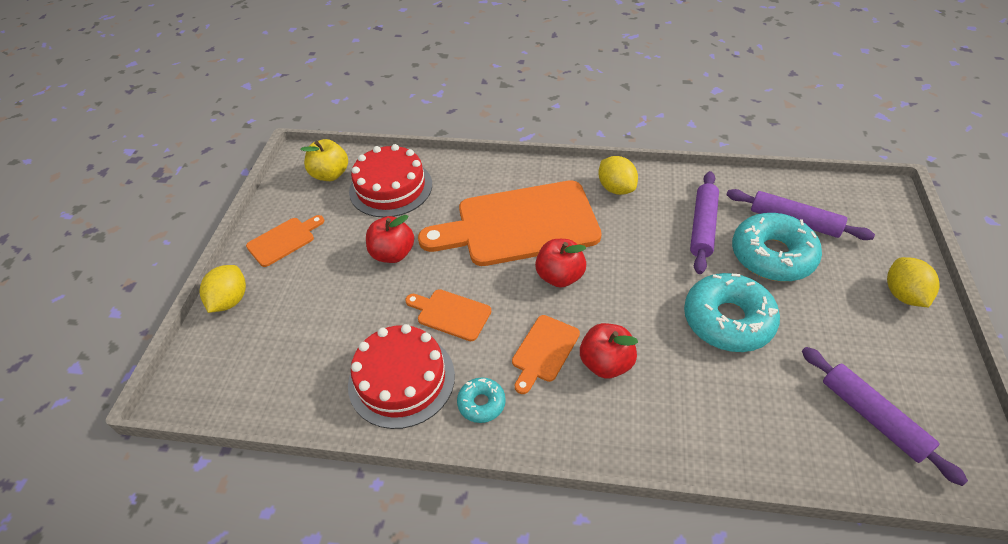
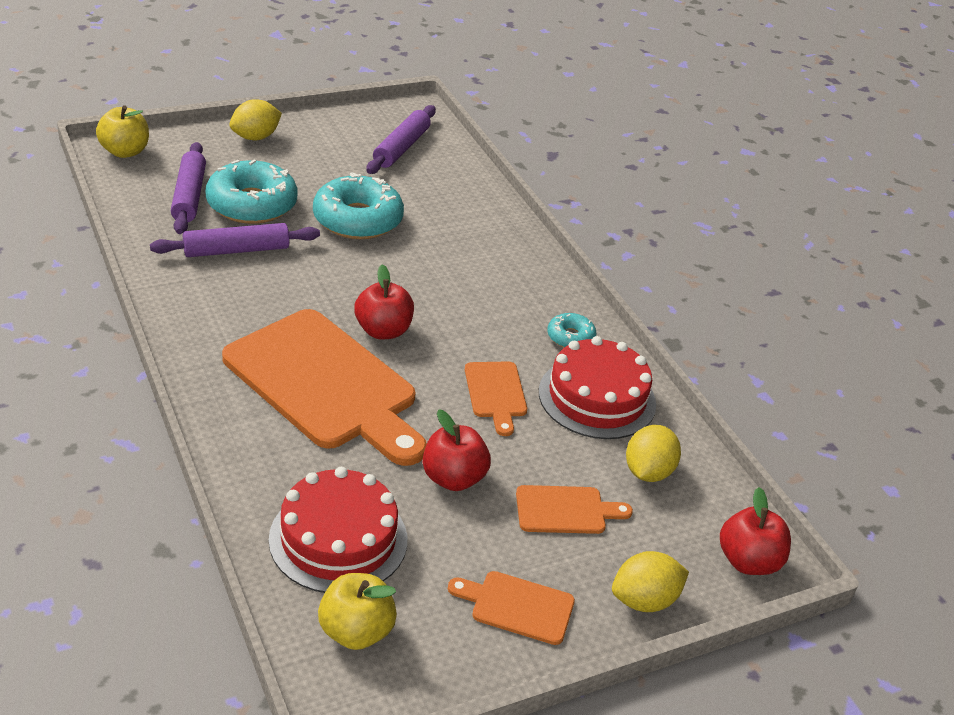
camera: 130 degrees left, 10 degrees down
(544, 351) = (484, 316): orange cutting board -> orange cutting board (565, 510)
(606, 363) = (464, 277): red apple -> red apple (748, 561)
(616, 188) = (207, 323): yellow lemon -> yellow lemon (648, 472)
(878, 201) = (125, 151): none -> yellow apple

